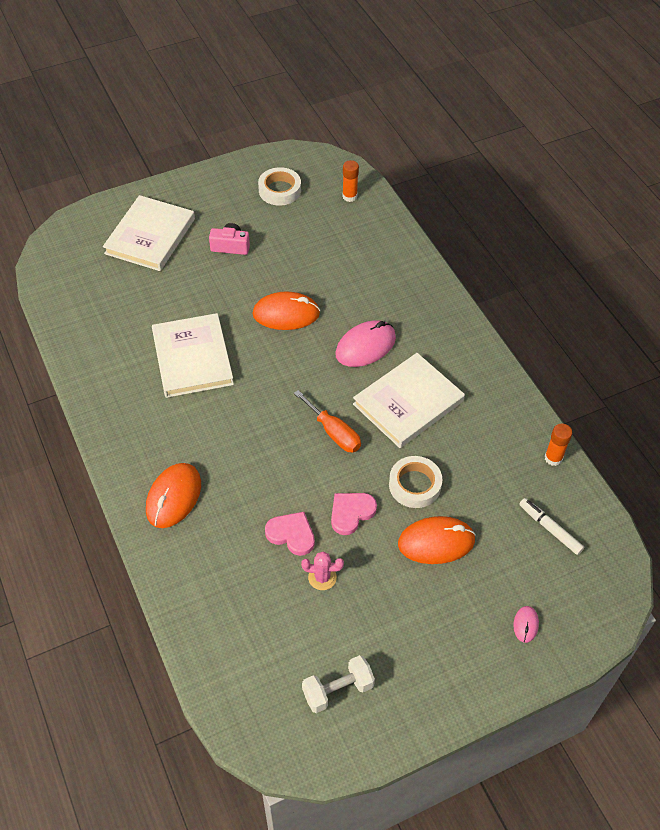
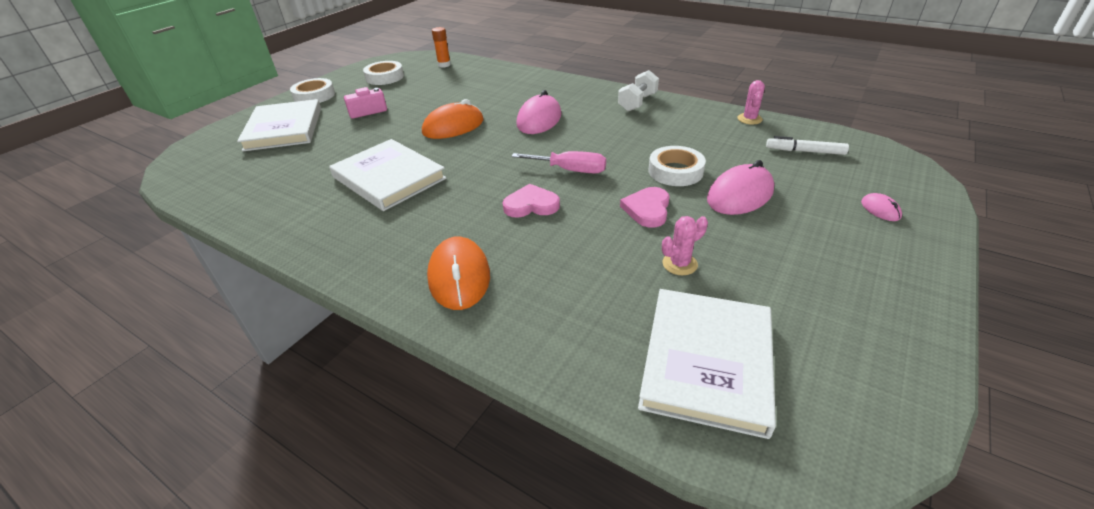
camera: 30 degrees left, 15 degrees down
(200, 191) = (314, 96): none -> white tape
(291, 534) = (612, 248): pink heart -> pink heart (531, 205)
(334, 432) = (570, 170): orange screwdriver -> pink screwdriver
(338, 690) = (815, 346): white dumbbell -> white dumbbell (637, 102)
(408, 403) = (609, 133): white book -> white book (707, 362)
(436, 542) = (740, 195): orange mouse -> pink mouse
(553, 458) = (749, 119): orange glue stick -> pink cactus

